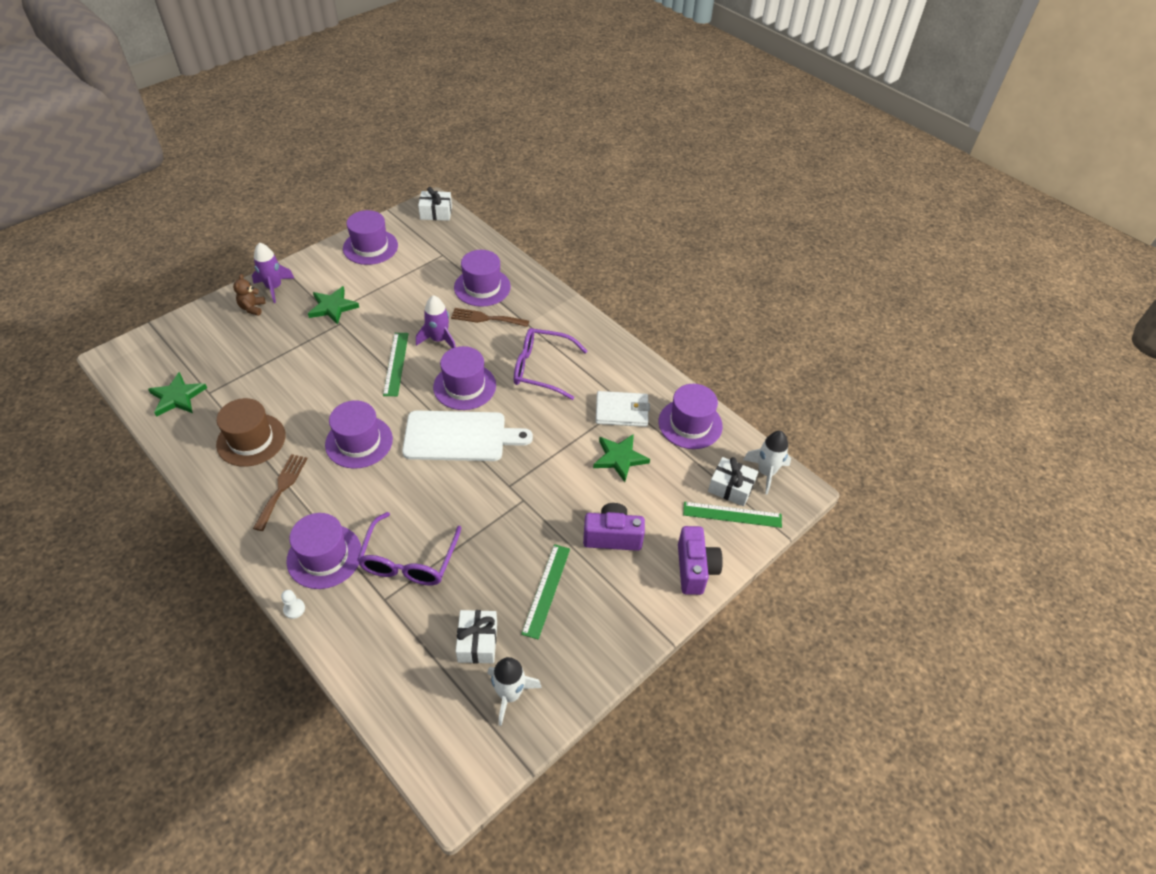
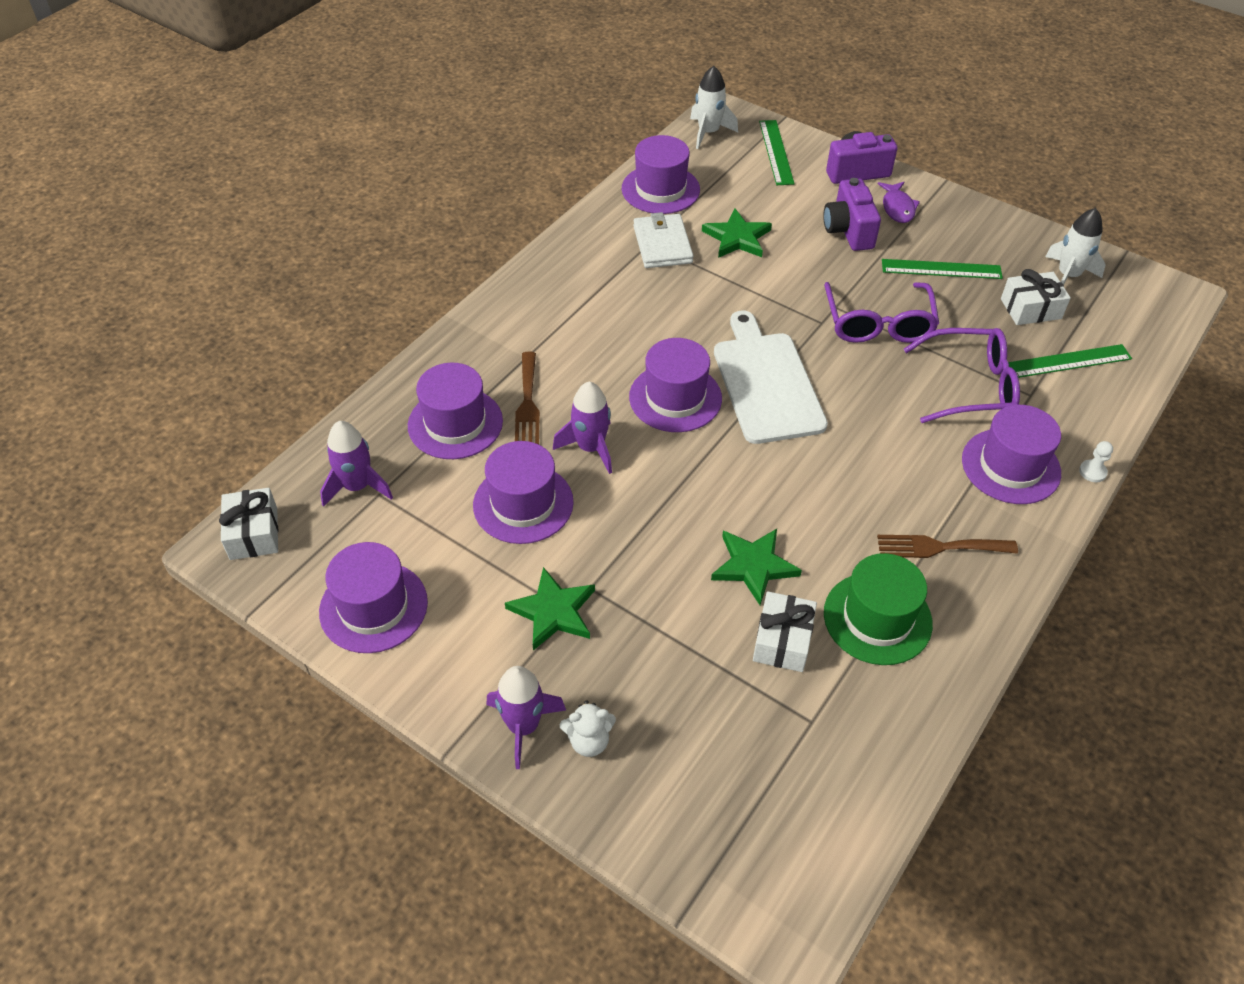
camera: 100 degrees left, 0 degrees up
(177, 397) = (840, 766): green star -> green star (753, 566)
(251, 440) = (877, 618): brown hat -> green hat
(252, 308) = (589, 741): brown teddy bear -> white teddy bear
(359, 442) = (822, 486): purple hat -> purple hat (523, 503)
(396, 363) = (658, 486): green ruler -> green ruler (1068, 361)
(451, 247) = (357, 486): none -> purple rocket
(542, 369) = (614, 326): purple glasses -> purple glasses (878, 323)
(636, 585) = (897, 208): none -> purple fish
(731, 488) = (741, 155): white gift -> white gift (782, 641)

